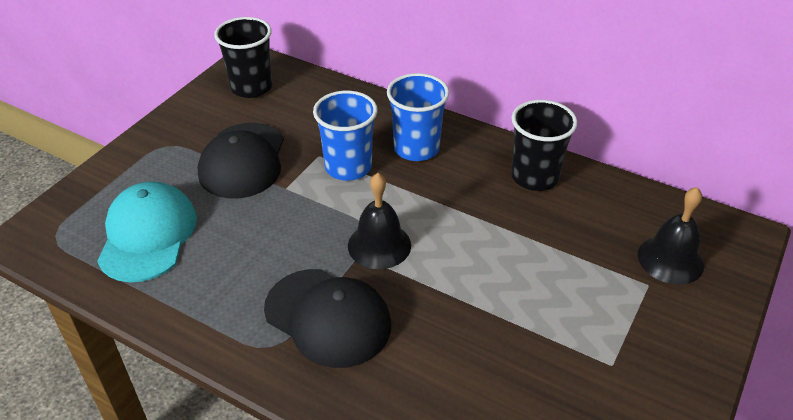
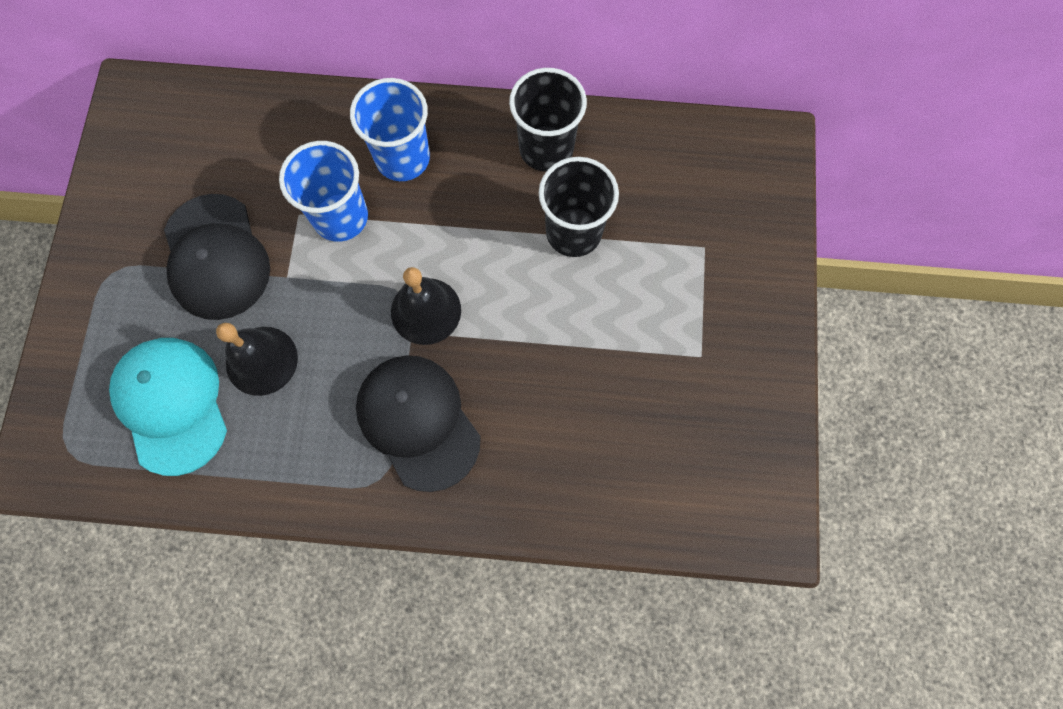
camera: 25 degrees left, 30 degrees up
(251, 87) = (160, 138): black cup -> black cup (573, 232)
(328, 317) = (418, 422): black cap -> black cap turned 135 degrees counterclockwise
(670, 259) = (715, 206): black bell -> black bell (261, 360)

